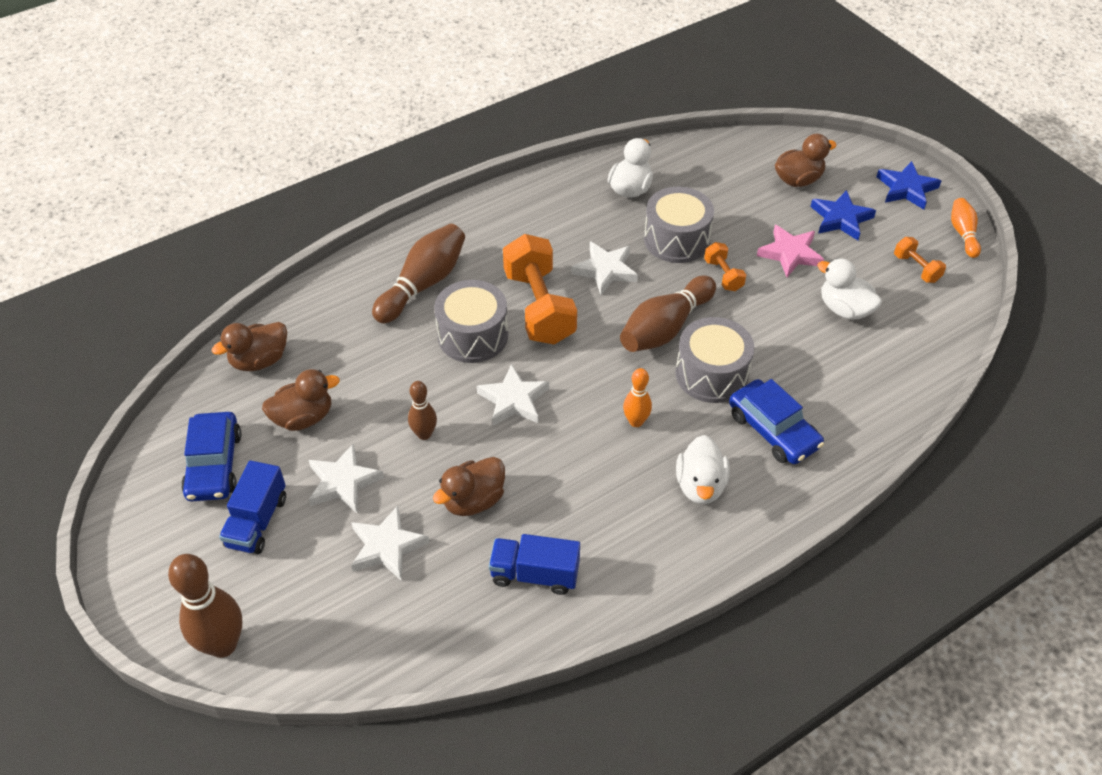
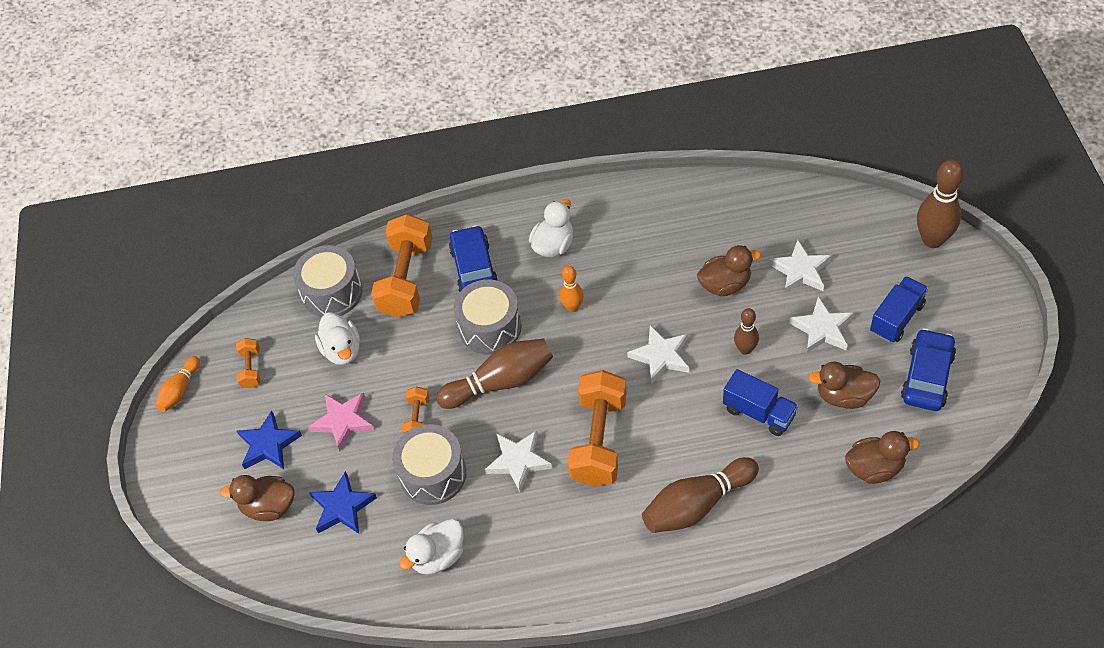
camera: 150 degrees left, 5 degrees up
(473, 336) = (671, 430): grey drum -> grey drum (332, 292)
(535, 574) = (701, 222): blue truck -> blue truck (759, 412)
(838, 396) = (406, 279): none -> orange dumbbell
(906, 189) = (181, 458): blue star -> blue star (342, 507)

